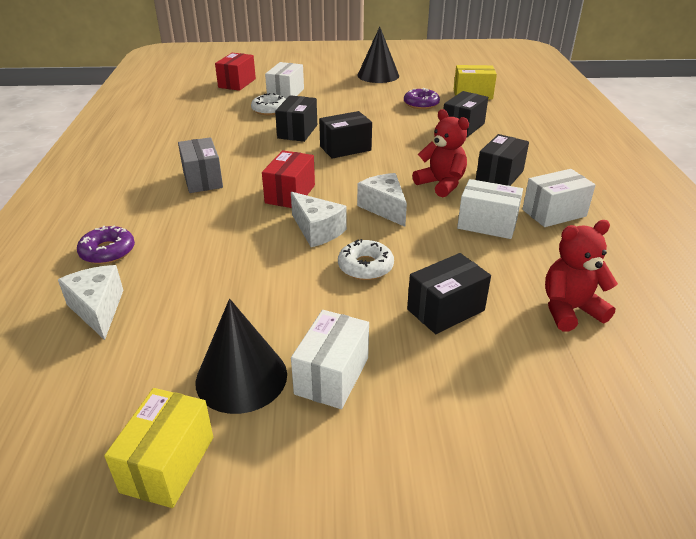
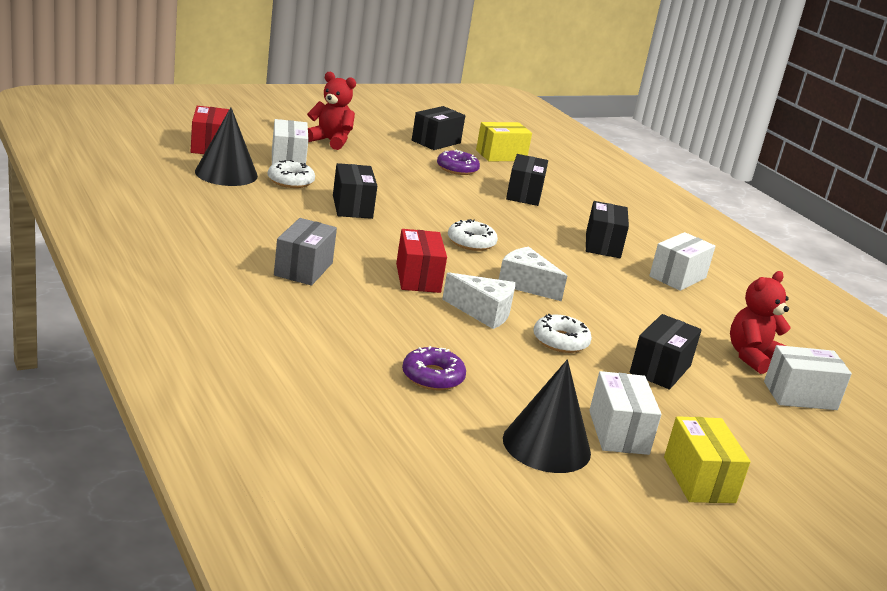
camera: 30 degrees left, 10 degrees down
(98, 309) = (346, 410): white cheese -> none
(108, 251) = (287, 355): purple donut -> purple donut (432, 377)
(168, 464) = (555, 515): yellow box -> yellow box (699, 480)
(202, 179) = (303, 269): grey box -> grey box turned 60 degrees clockwise
(345, 148) = (425, 224): black box -> black box (436, 142)
(371, 166) = (471, 242): none -> white donut
(378, 75) = (375, 133): black cone -> black cone (226, 173)
(441, 184) = (557, 257): red teddy bear -> red teddy bear (330, 141)
(487, 224) = (631, 292): white box -> white box (800, 396)

